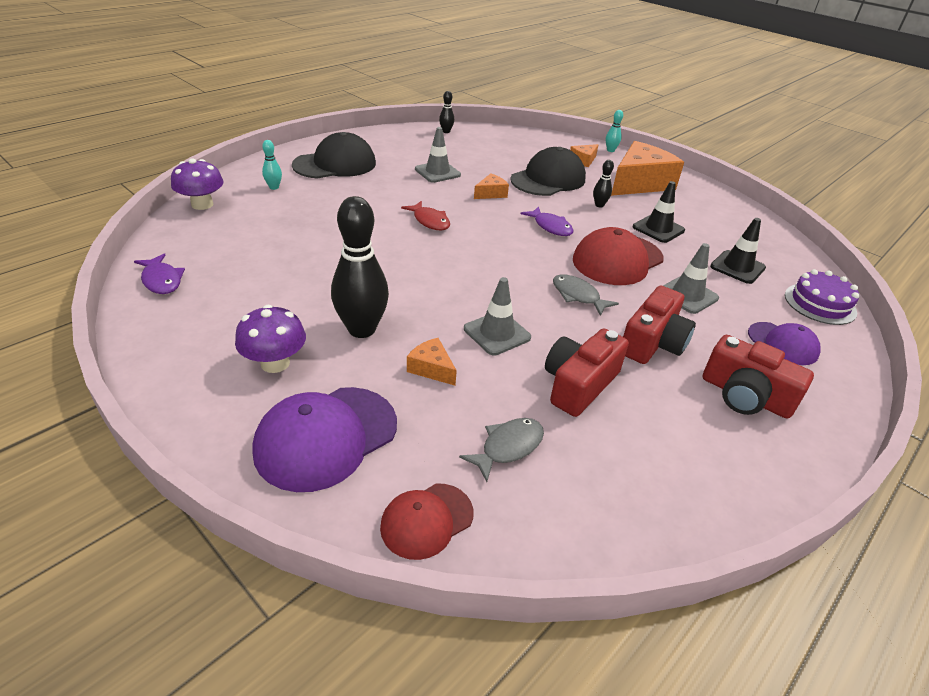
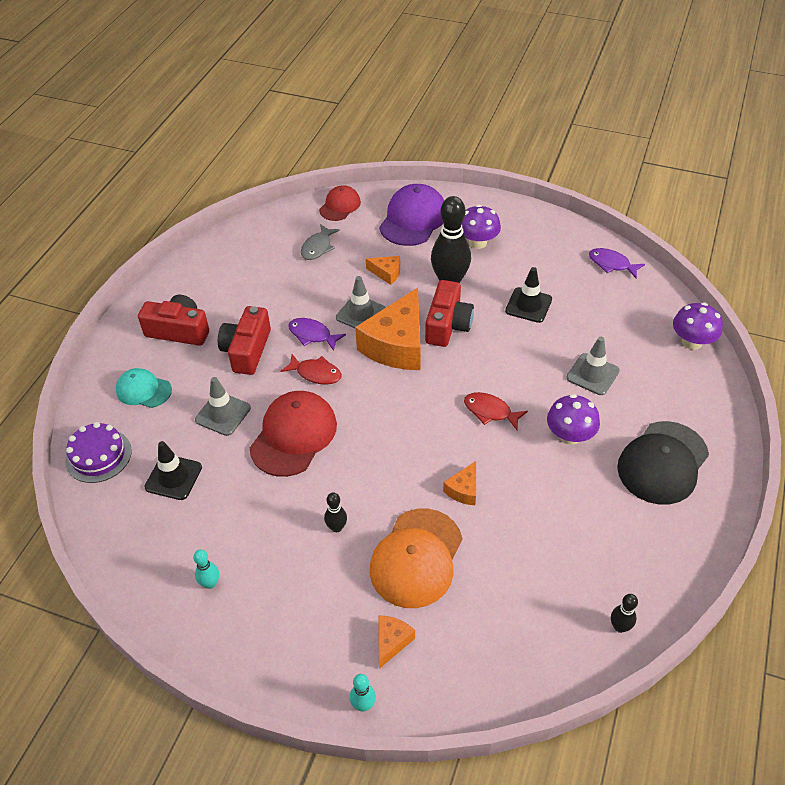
camera: 160 degrees right, 10 degrees up
(274, 187) = (669, 393): turquoise bowling pin -> turquoise bowling pin (210, 583)
(382, 192) = (569, 435): none -> purple mushroom
(437, 172) = (548, 505): grey traffic cone -> grey traffic cone (592, 374)
(548, 179) = (416, 558): black cap -> orange cap
(550, 227) = (374, 458): purple fish -> purple fish (312, 335)
(578, 296) = (316, 373): grey fish -> red fish
(579, 384) = (291, 297): red camera -> red camera (447, 325)
(639, 183) = (299, 612): orange cheese -> orange cheese (397, 345)
(658, 229) = (260, 509): black traffic cone -> black traffic cone (528, 305)
(783, 343) = (143, 390): purple cap -> turquoise cap

